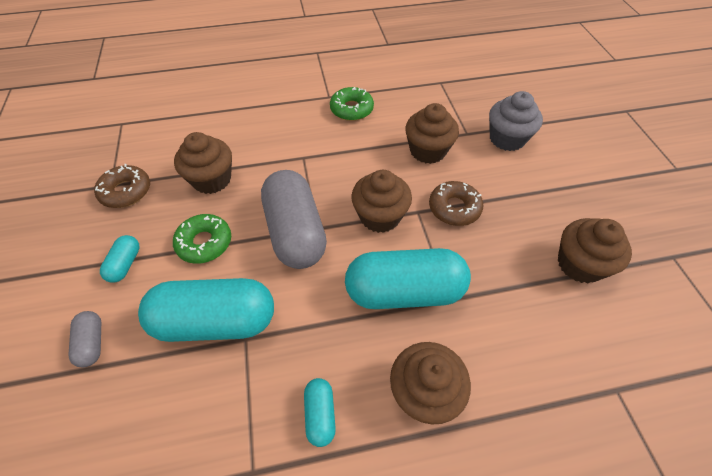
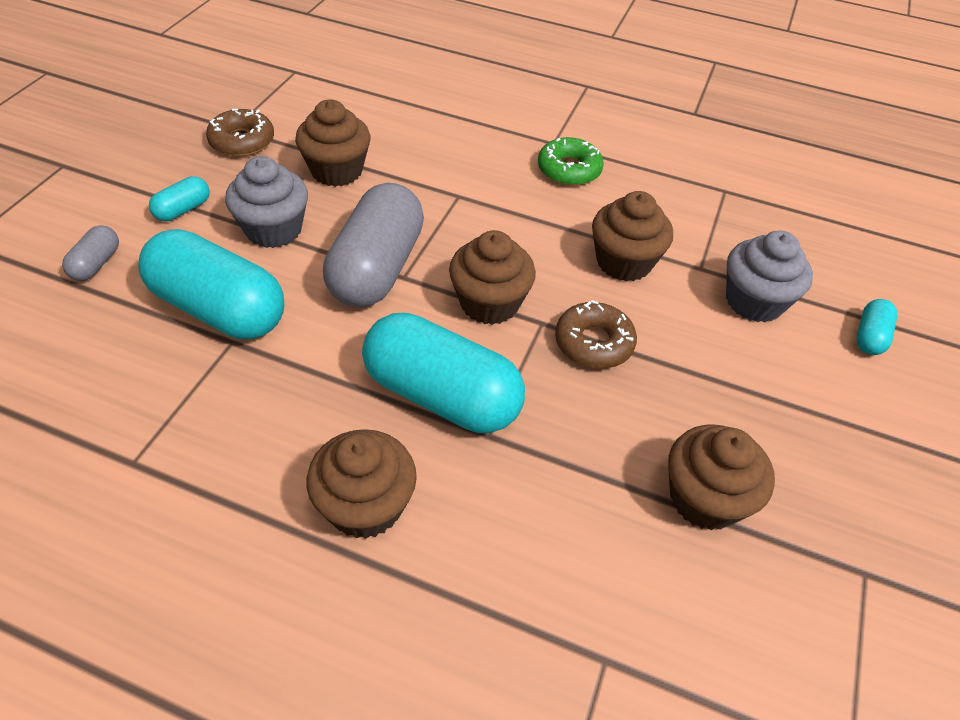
camera: 30 degrees right, 5 degrees down
(204, 243) = (274, 229): green donut -> grey cupcake
(320, 414) = (239, 455): turquoise capsule -> turquoise capsule (870, 337)

